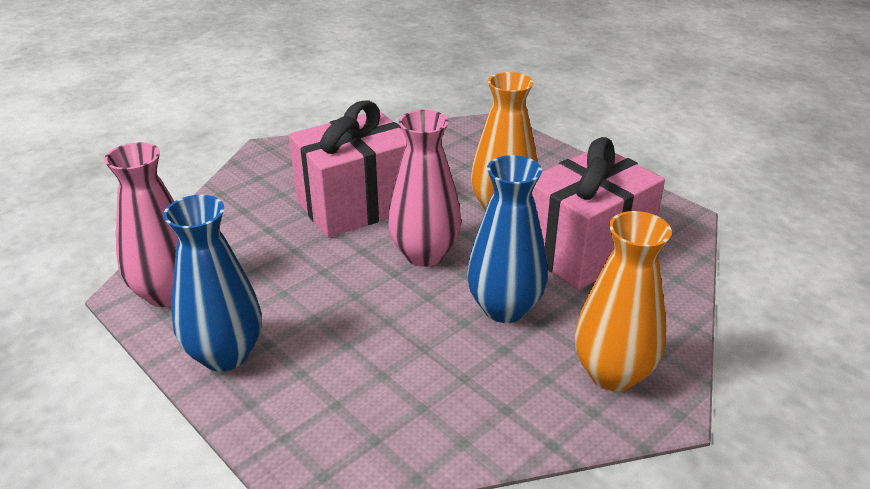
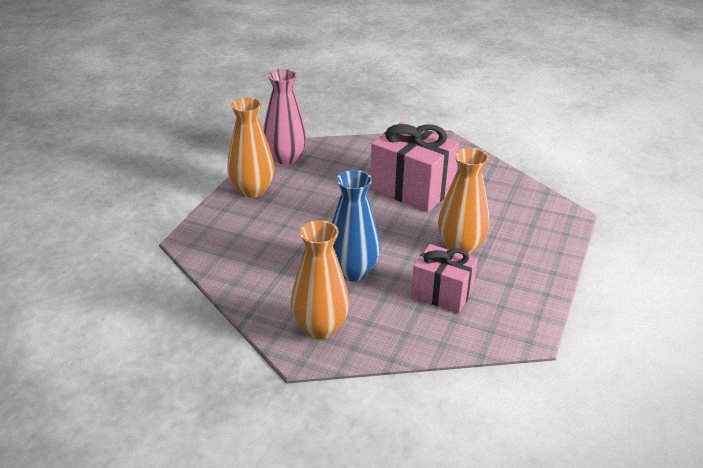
camera: 65 degrees right, 0 degrees up
(225, 354) = (252, 190): blue vase -> orange vase
(424, 254) = (382, 228): pink vase -> none
(585, 249) = (442, 293): pink gift -> pink gift, size x0.63

